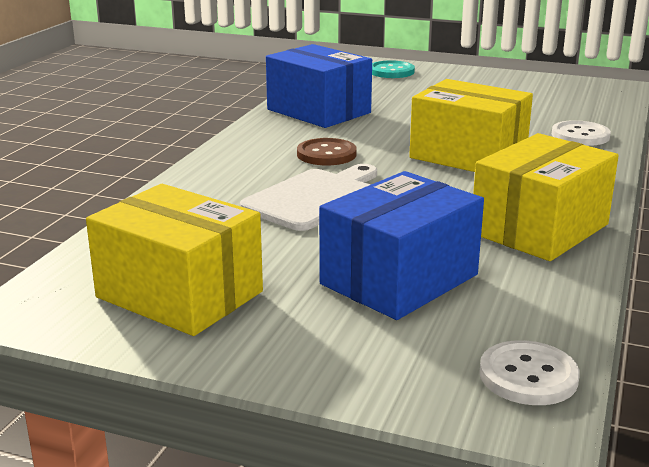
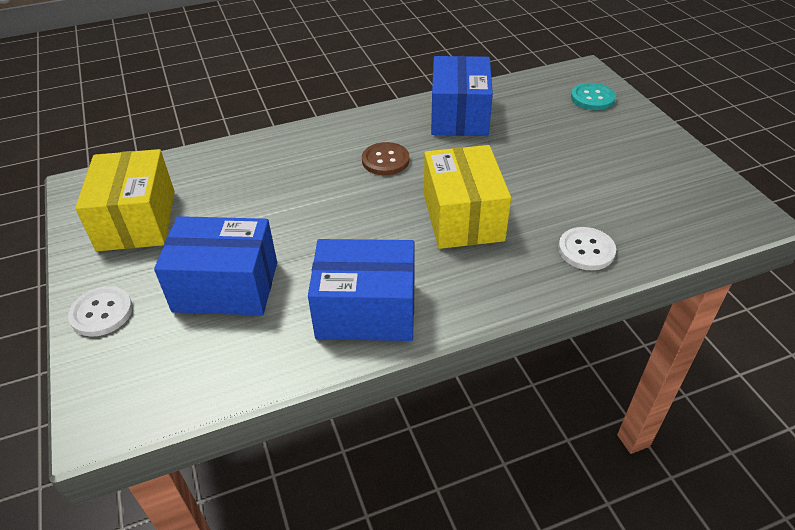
camera: 50 degrees right, 20 degrees up
(314, 198) = (308, 194): white cutting board -> none
(528, 376) = (145, 398): white button -> white button (102, 313)
(539, 229) = (366, 310): yellow box -> blue box

